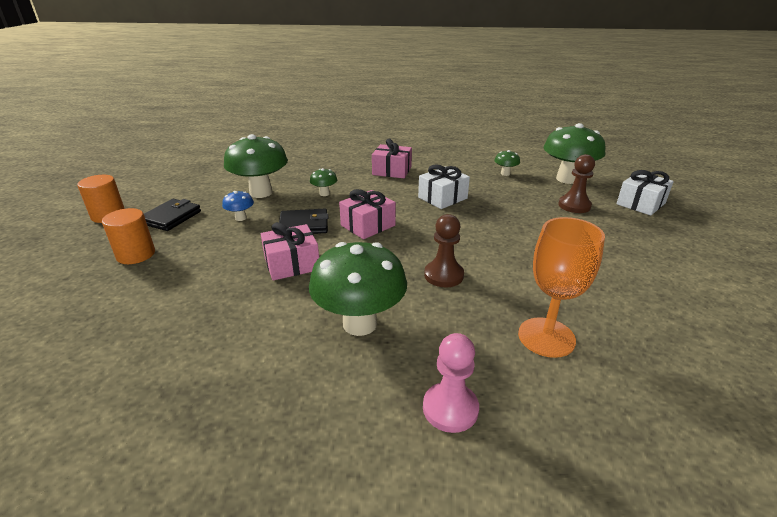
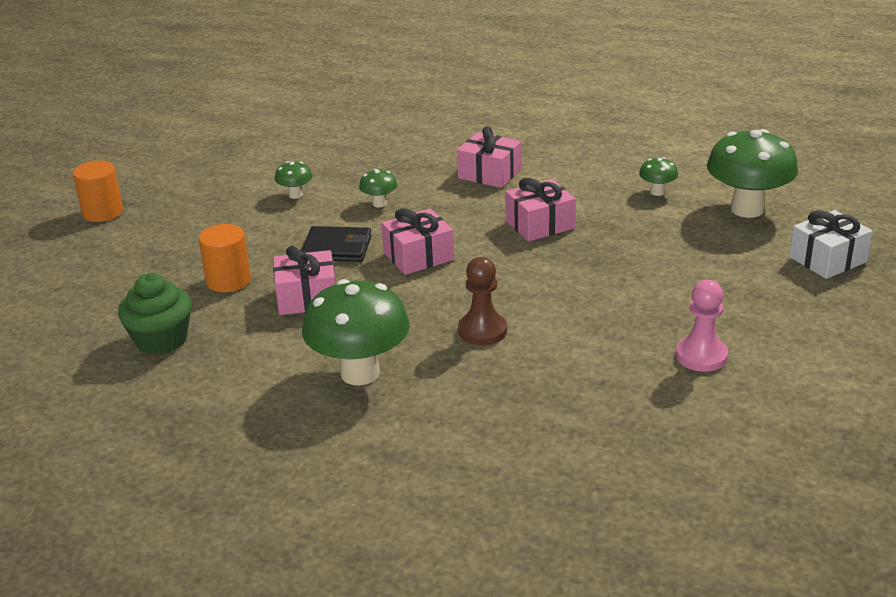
camera: 15 degrees right, 0 degrees up
(136, 255) = (132, 268): orange cylinder -> orange cylinder (228, 281)
(169, 314) = (161, 340): none -> green cupcake
(171, 217) = (177, 222): black wallet -> none
(241, 218) = (261, 231): blue mushroom -> none
(261, 193) = (295, 195): green mushroom -> green mushroom, size x0.45
(442, 198) = (540, 224): white gift -> pink gift
(450, 408) = (416, 461): pink pawn -> pink pawn (701, 356)
(546, 337) = (560, 411): orange goblet -> none
(574, 205) = (723, 253): brown pawn -> none

